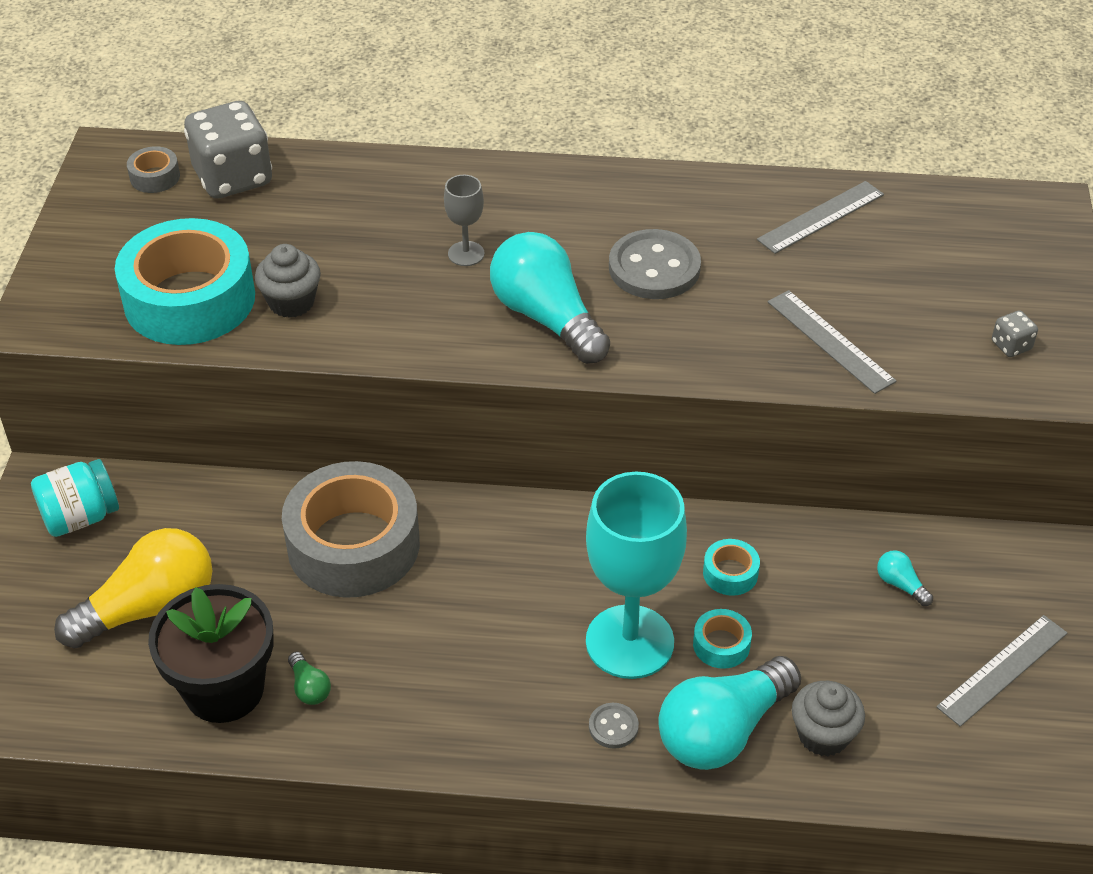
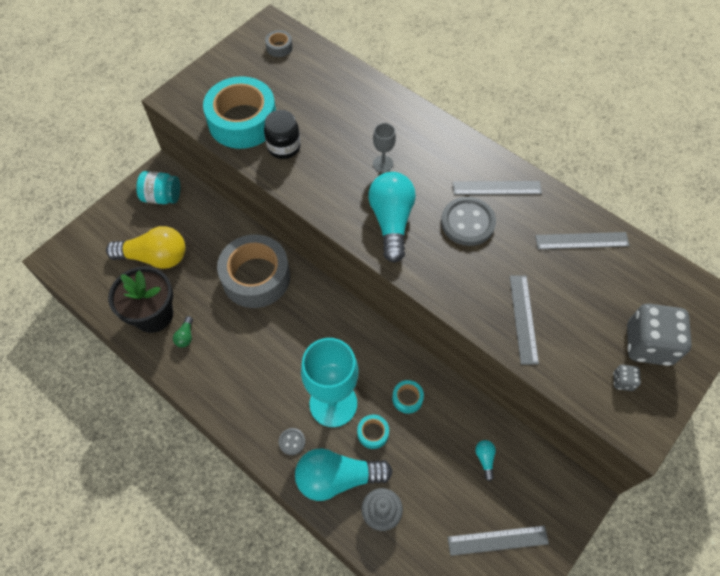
camera: 35 degrees right, 15 degrees up
(233, 178) = (312, 65): grey dice -> grey dice (648, 344)
(291, 302) = (284, 147): grey cupcake -> black jar
(654, 209) = (496, 188): none -> grey ruler

